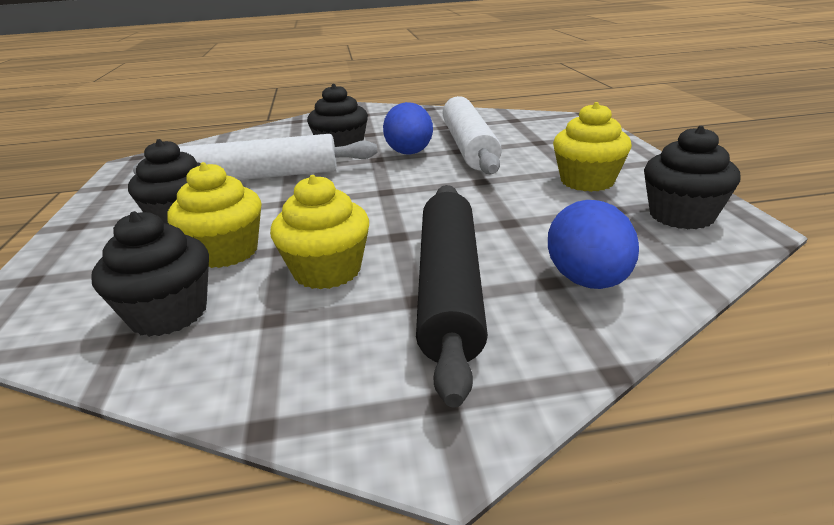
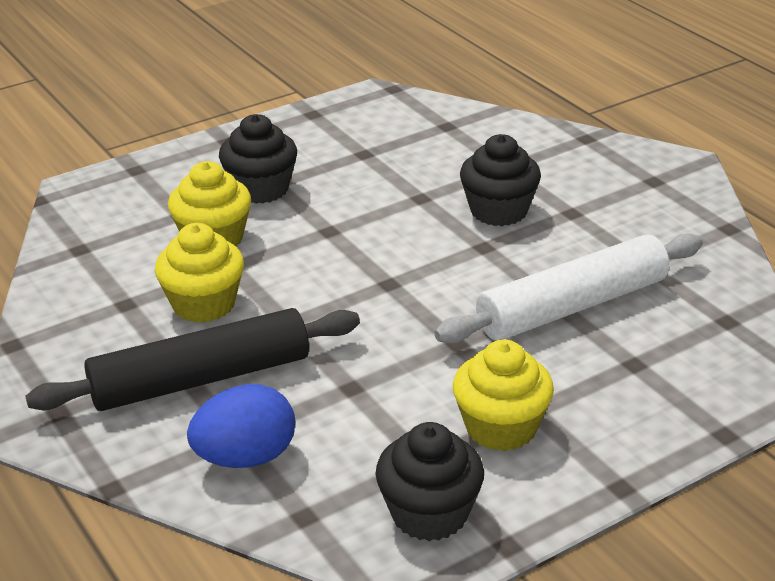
camera: 65 degrees right, 5 degrees up
(168, 313) = (114, 254): black cupcake -> none
(261, 177) = (383, 189): white rolling pin -> none
(409, 153) = (515, 266): blue egg -> none

